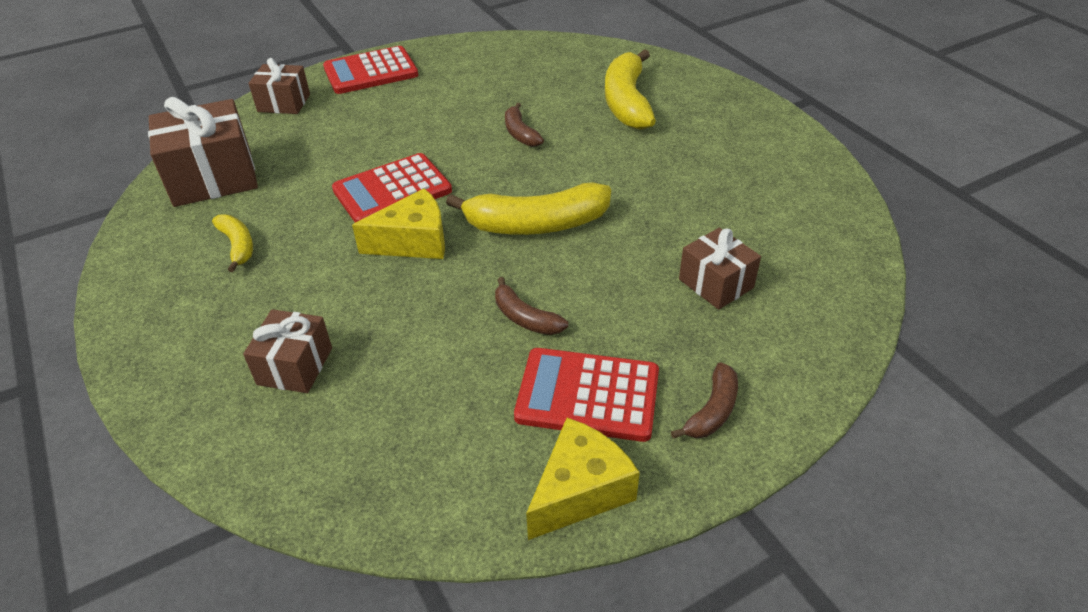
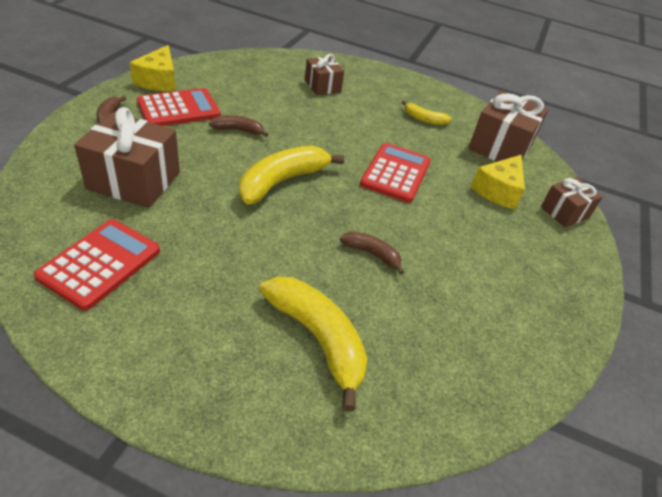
camera: 135 degrees right, 0 degrees up
(371, 71) = (569, 272): red calculator -> red calculator (100, 264)
(413, 242) = (342, 148): yellow cheese -> yellow cheese (498, 191)
(716, 283) = (134, 180): brown gift -> brown gift, size x1.70

